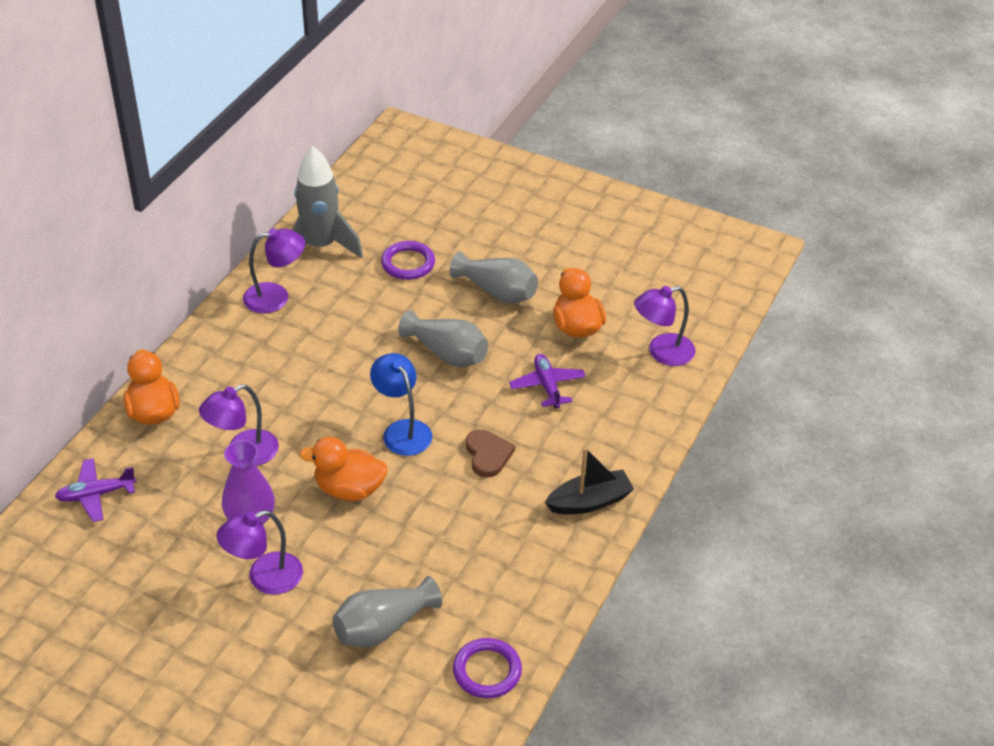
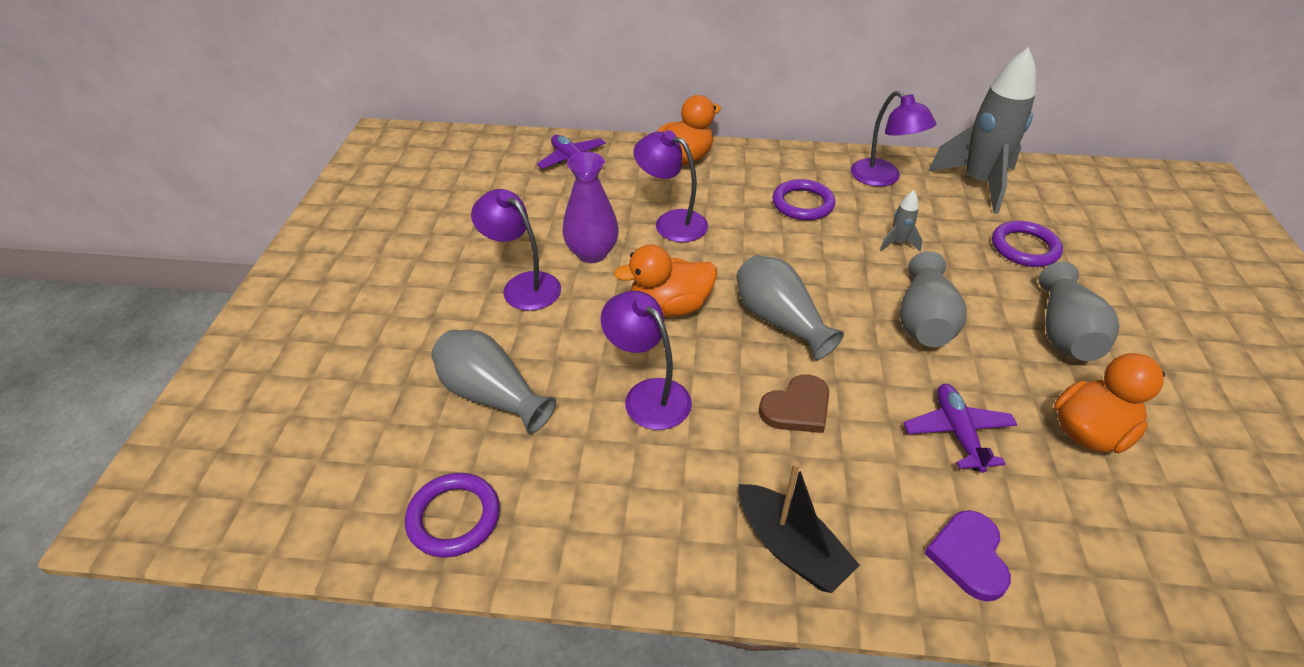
camera: 70 degrees right, 0 degrees up
(275, 360) = (802, 204): none -> purple ring
(349, 489) = (669, 307): orange duck -> orange duck turned 90 degrees counterclockwise
(360, 327) = (898, 243): none -> grey rocket
(402, 430) = (780, 321): blue lamp -> grey vase
(547, 386) = (957, 432): purple plane -> purple plane turned 60 degrees counterclockwise
(630, 425) = (968, 556): none -> purple heart
(662, 352) = (1149, 556): purple lamp -> purple lamp (648, 395)

